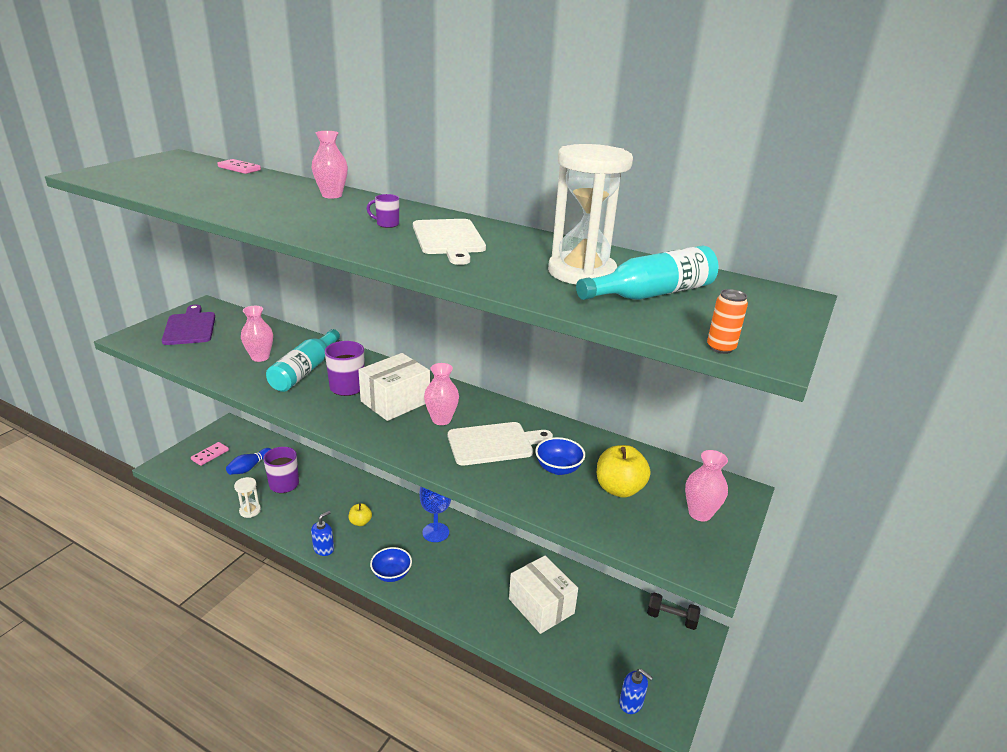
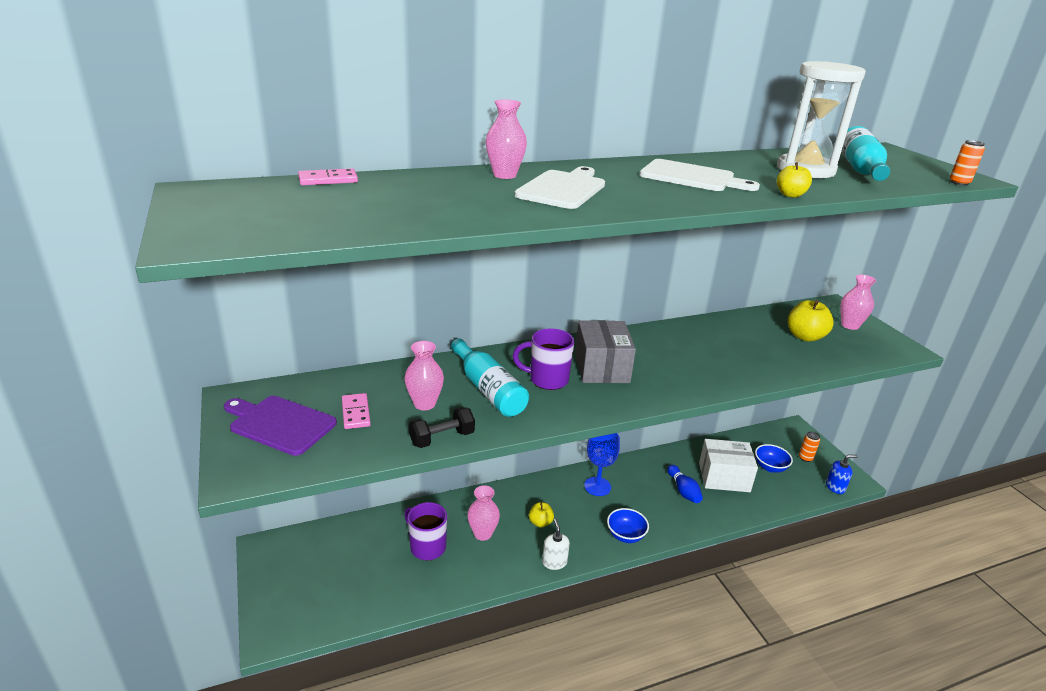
camera: 50 degrees left, 0 degrees up
(210, 455) = (303, 584): pink domino -> pink domino (356, 413)
(249, 467) = (367, 561): blue bowling pin -> blue bowling pin (683, 490)
(250, 511) = (443, 590): white hourglass -> none
(324, 549) = (554, 562): blue soap dispenser -> white soap dispenser
(387, 224) = (626, 182): purple mug -> none
(395, 402) = (601, 368): white box -> grey box
(441, 419) = (653, 360): pink vase -> pink vase (483, 534)
(468, 277) = (790, 195): none -> yellow apple
(494, 444) = (710, 354): white cutting board -> white cutting board (563, 189)
(558, 468) = (764, 345): blue bowl -> blue bowl (770, 467)
(652, 659) = (805, 458): none -> orange can
(671, 618) = (776, 431): black dumbbell -> black dumbbell (442, 438)

